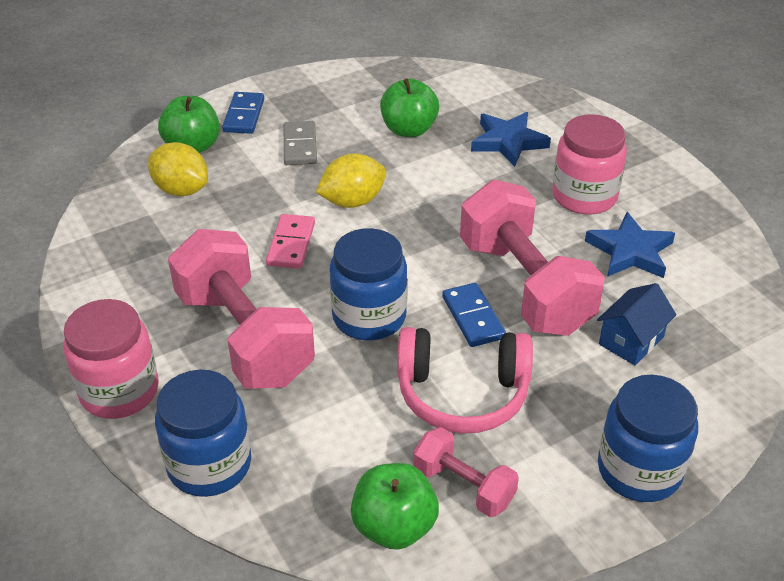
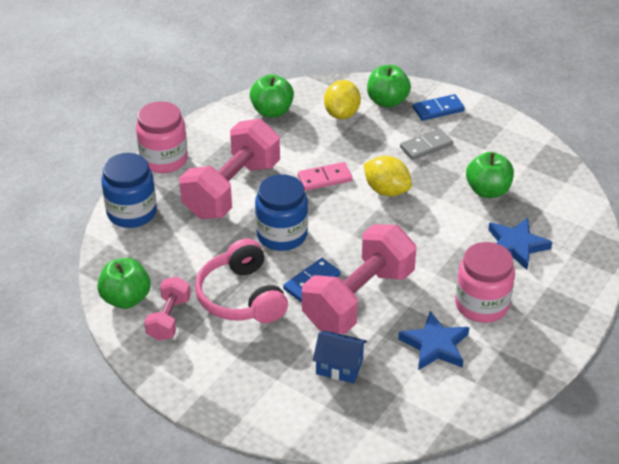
camera: 65 degrees right, 0 degrees up
(117, 248) = (272, 111): none -> green apple
(639, 470) = (223, 396): blue jar -> none

